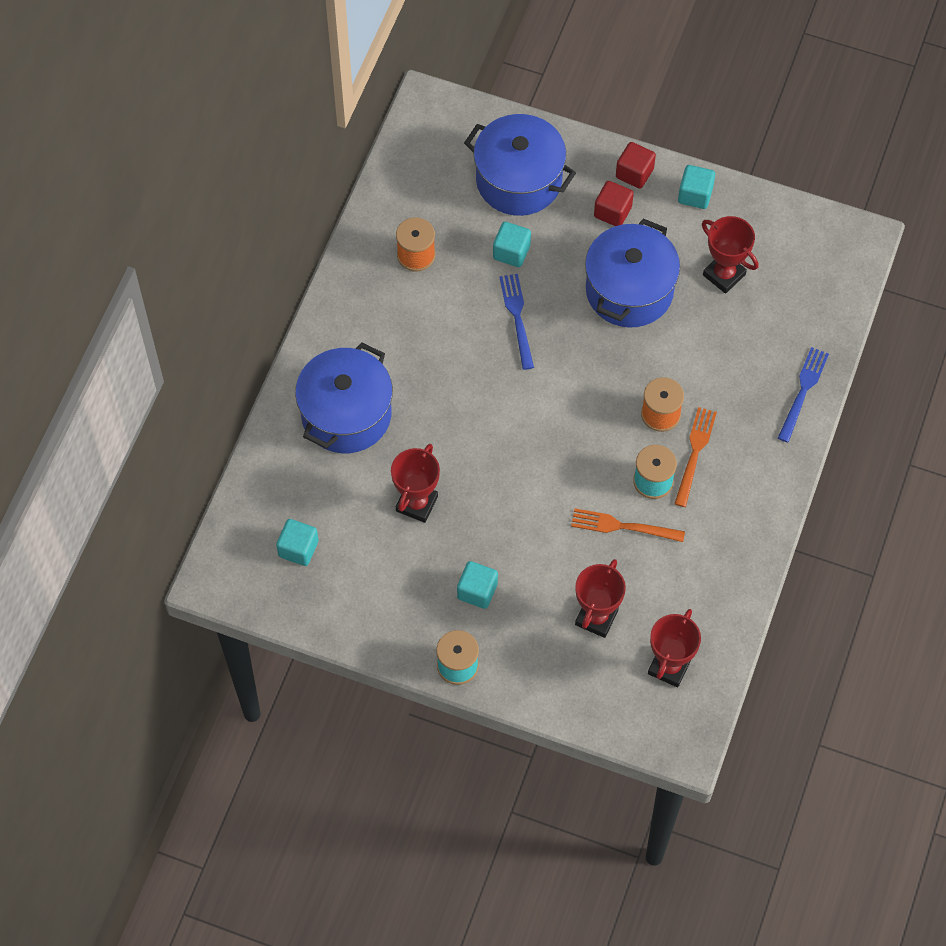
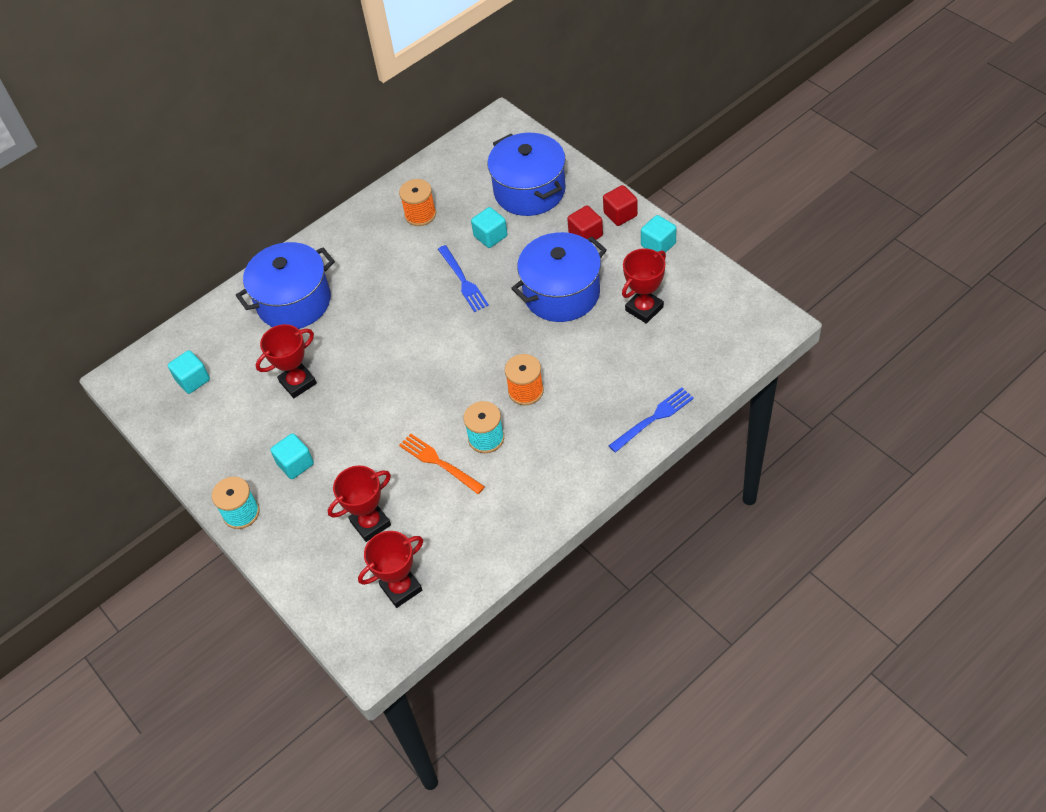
camera: 35 degrees right, 10 degrees down
(517, 317) = (463, 281): blue fork -> blue fork turned 135 degrees clockwise
(695, 452) = (534, 430): orange fork -> none
(724, 275) = (644, 308): red trophy -> red trophy turned 60 degrees clockwise

